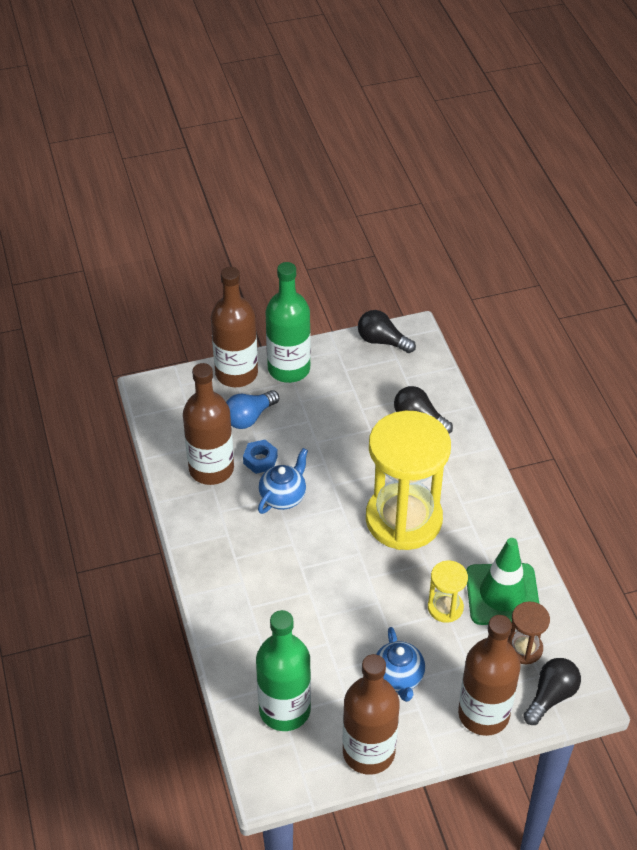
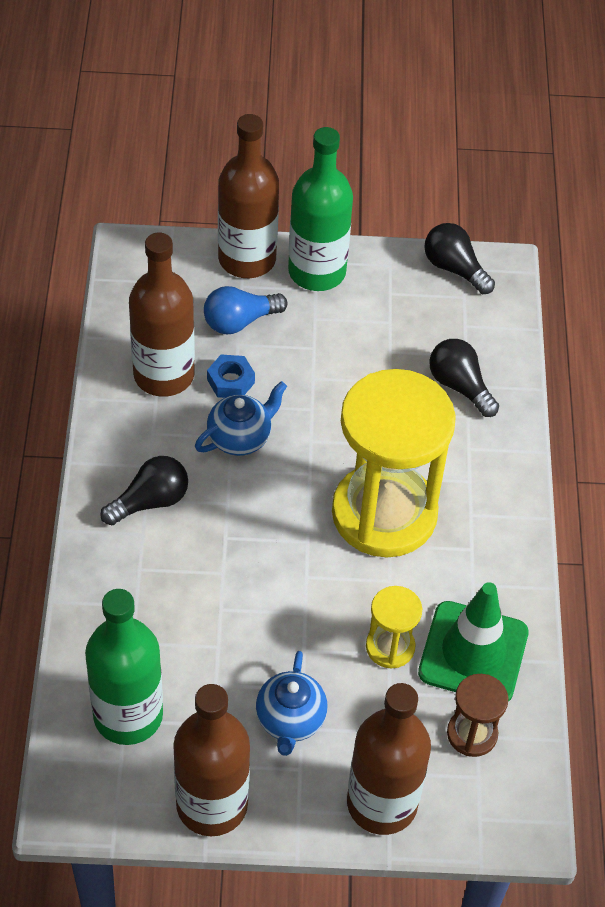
camera: 15 degrees right, 5 degrees up
(551, 696) = (481, 808): black light bulb -> black light bulb (150, 501)

